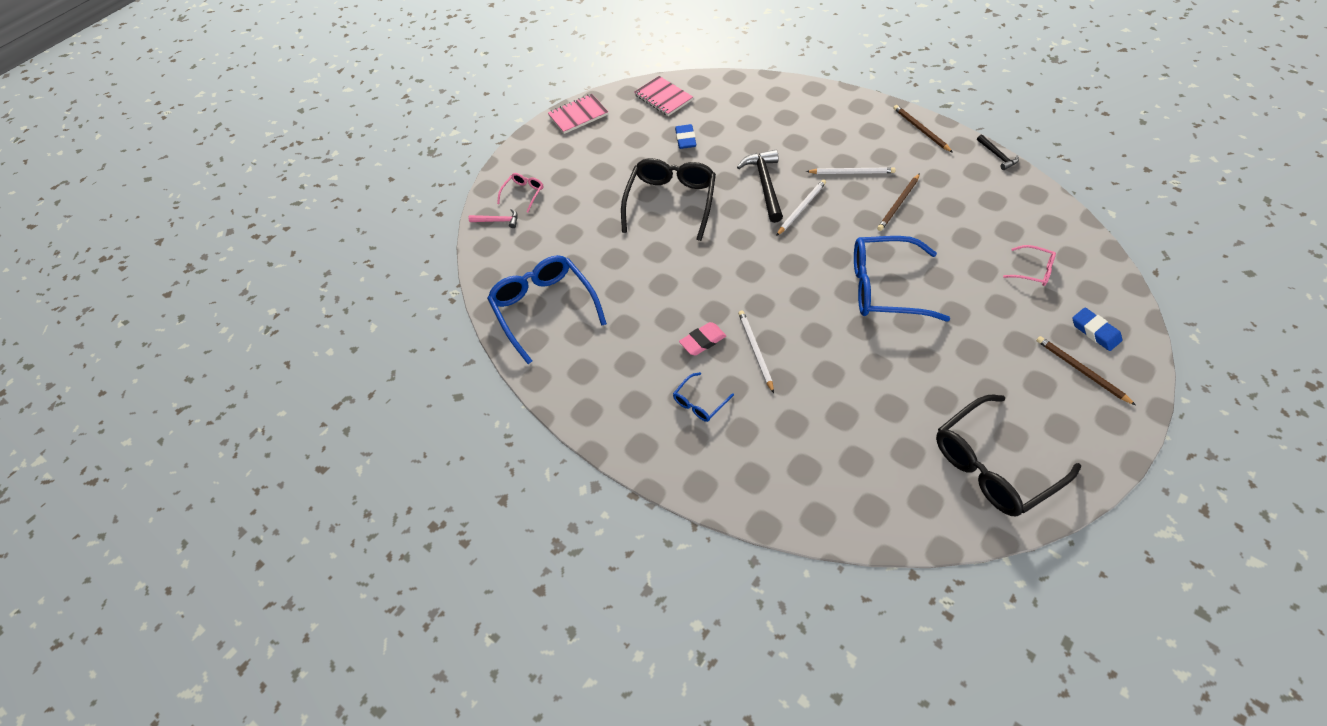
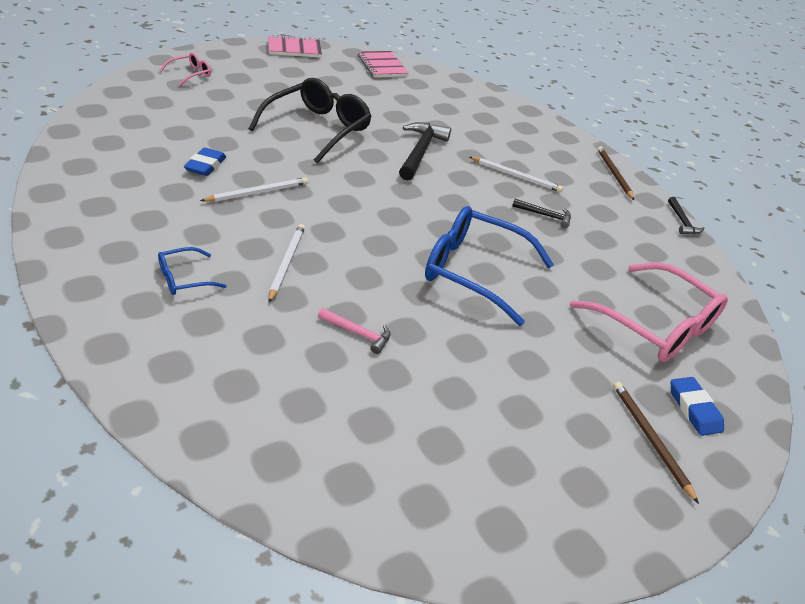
camera: 10 degrees right, 15 degrees down
(498, 221) = (147, 81): pink hammer -> pink hammer (358, 333)
(544, 309) = (116, 150): blue glasses -> none
(685, 139) = (375, 96): blue eraser -> blue eraser (205, 165)
(702, 341) = (241, 233): pink eraser -> none
(801, 208) = (441, 180): white pencil -> white pencil (258, 192)
(898, 204) = (545, 215): brown pencil -> black hammer
(993, 465) = (466, 484): black glasses -> none
(1033, 270) = (655, 325): pink glasses -> pink glasses, size x2.14

